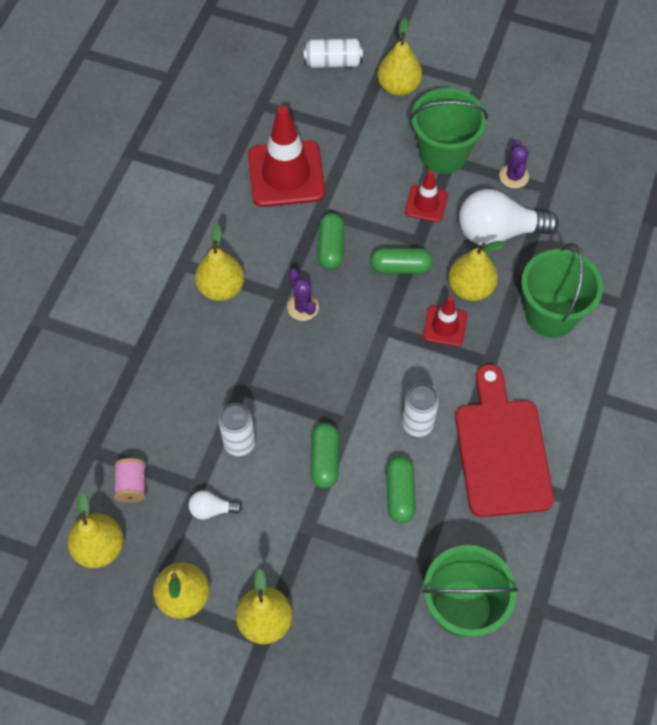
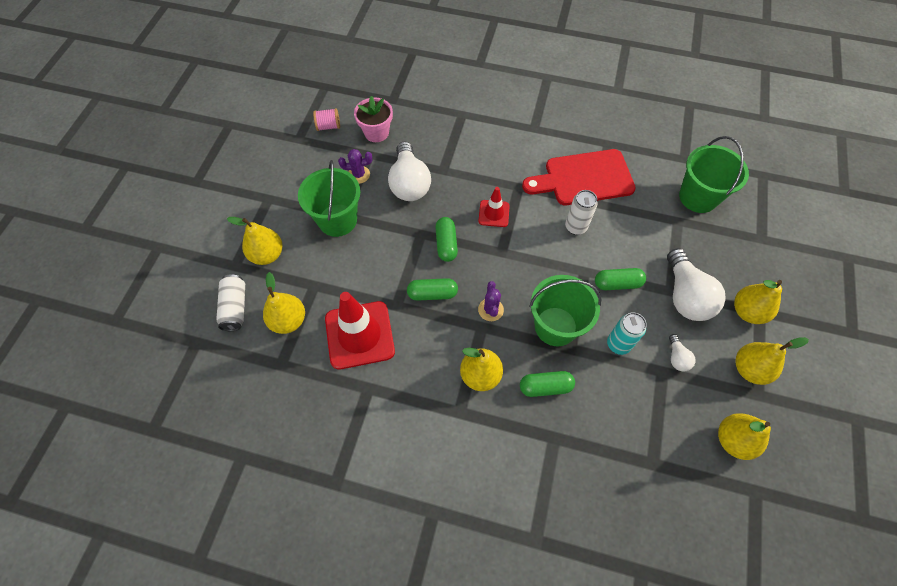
camera: 95 degrees left, 0 degrees up
(132, 485) = (674, 422): pink spool -> pink spool (328, 126)
(239, 443) = (618, 344): white can -> turquoise can
(298, 543) = (685, 296): none -> white light bulb
(303, 307) = (490, 310): purple cactus -> purple cactus turned 60 degrees counterclockwise
(400, 494) = (630, 235): green capsule -> green capsule (545, 387)
(426, 203) = (386, 229): red traffic cone -> none
(470, 288) = (460, 199): yellow pear -> yellow pear (288, 320)
(551, 314) = (475, 152): green bucket -> green bucket (555, 326)
(586, 197) = (376, 132): none -> pink flower pot

